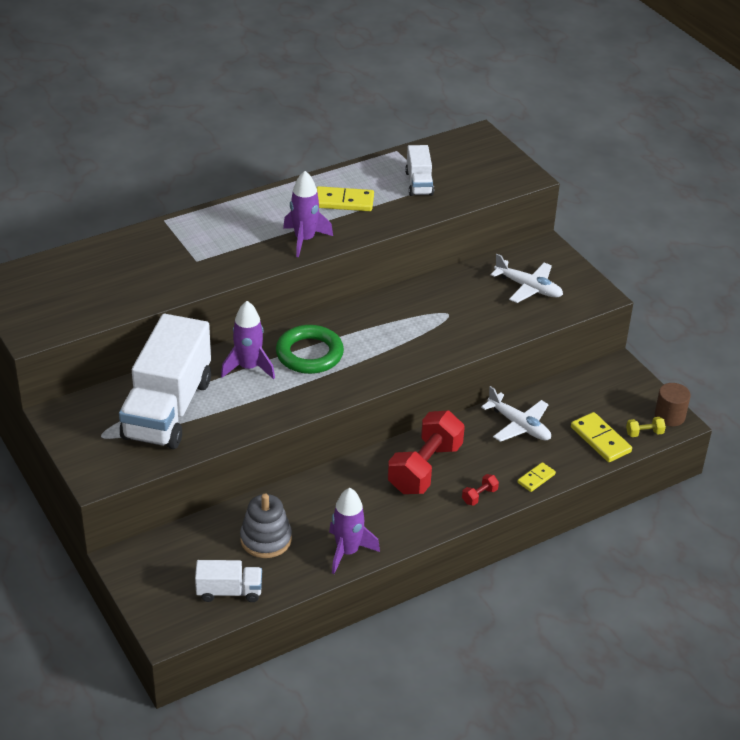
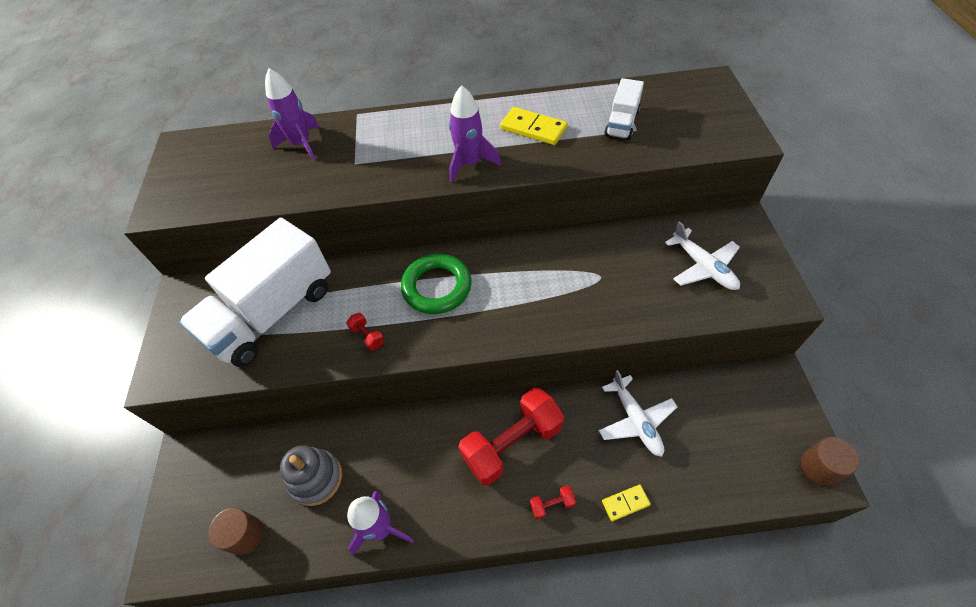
camera: 30 degrees right, 15 degrees up
(229, 592) = (245, 535): white truck -> brown cylinder
(248, 367) = (372, 286): purple rocket -> purple rocket (301, 144)
(271, 402) = (367, 336): none -> red dumbbell
(600, 439) = (721, 473): yellow domino -> none
(644, 433) = (779, 482): yellow dumbbell -> none

